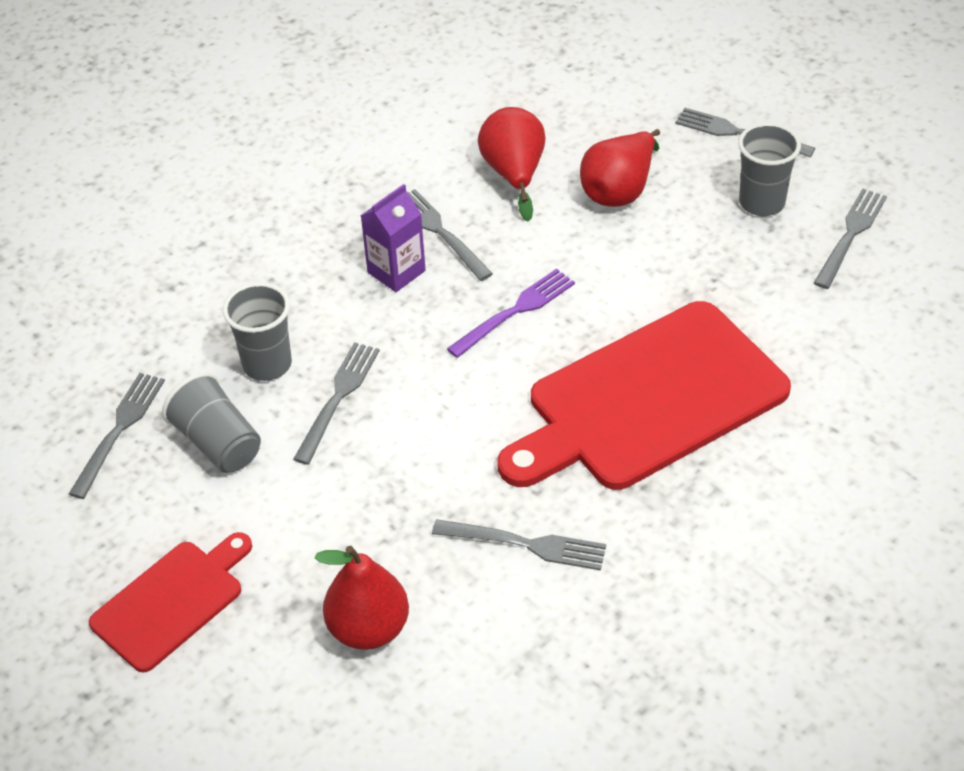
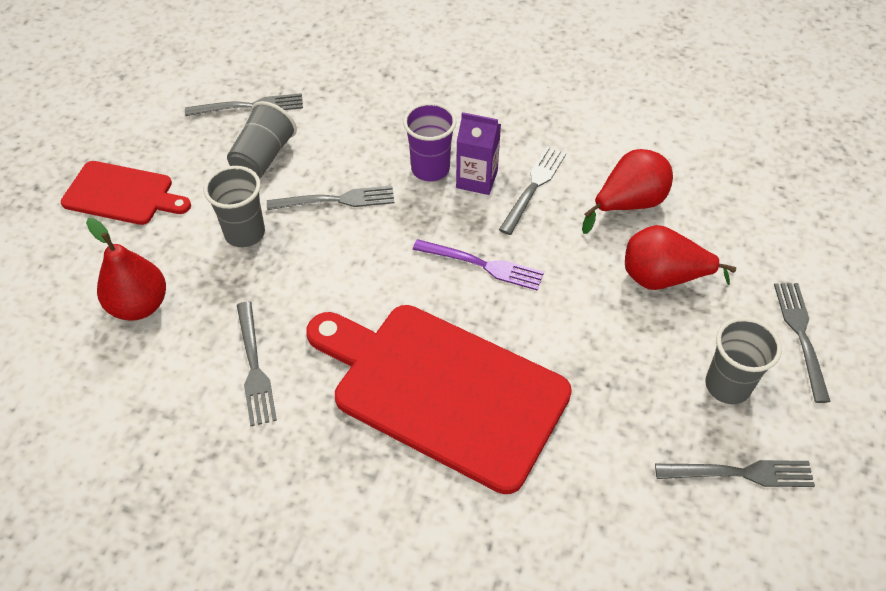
camera: 60 degrees right, 5 degrees up
(267, 364) = (346, 150): grey cup -> grey cup (245, 233)
(352, 303) = (430, 169): none -> purple cup

